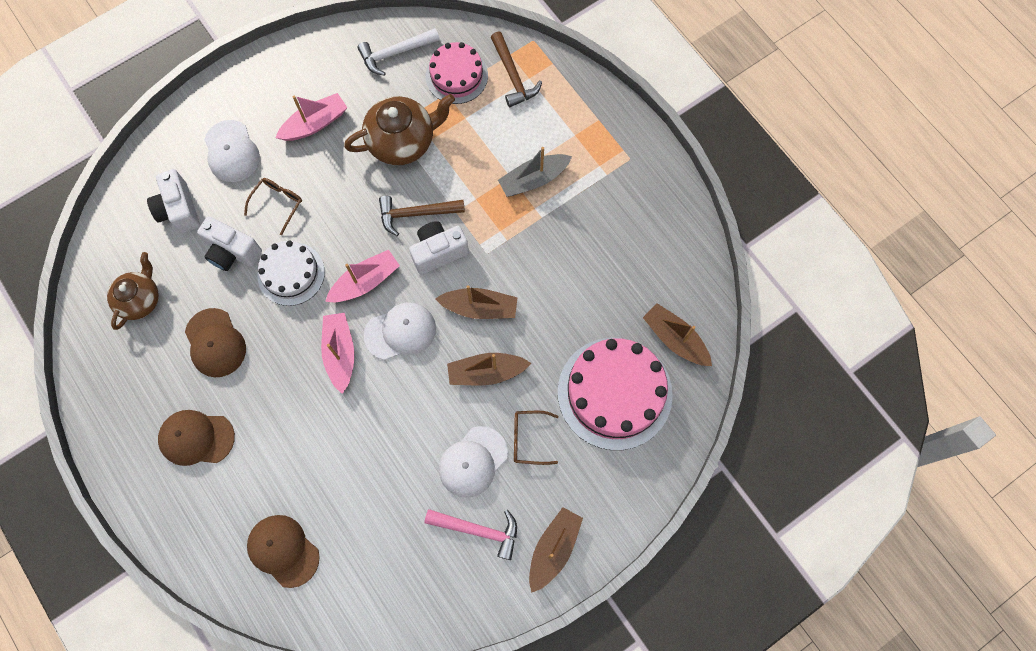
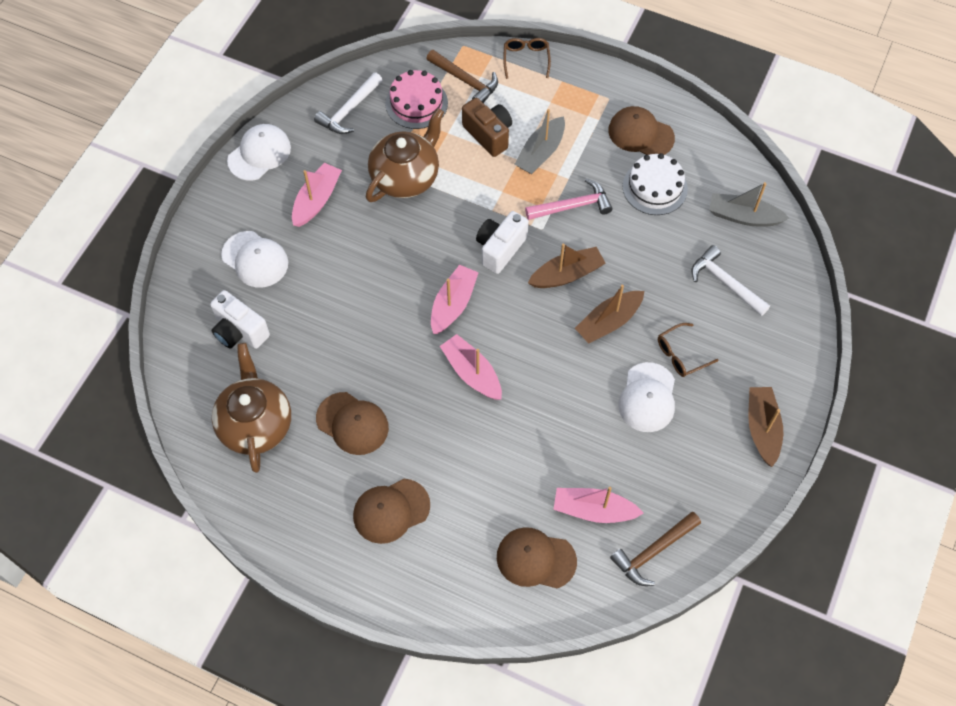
camera: 30 degrees left, 10 degrees down
(140, 299) = (255, 424): brown teapot -> brown teapot, size x1.52
(232, 252) = (315, 341): white camera -> none
(277, 204) = (328, 281): brown glasses -> brown glasses (526, 59)
(291, 273) = (381, 331): white cake -> white cake (655, 187)
(359, 536) = (593, 510): none -> pink boat
(400, 331) = (512, 328): white cap -> white cap (259, 154)
(416, 214) = (459, 228): brown hammer -> brown hammer (653, 552)
(478, 530) = (691, 448): pink hammer -> pink hammer (573, 206)
(499, 138) = (488, 134): none -> brown camera
(614, 393) = (725, 282): pink cake -> white hammer
(635, 208) = (640, 134): none -> brown cap
(675, 339) = (743, 216): brown boat -> grey boat

